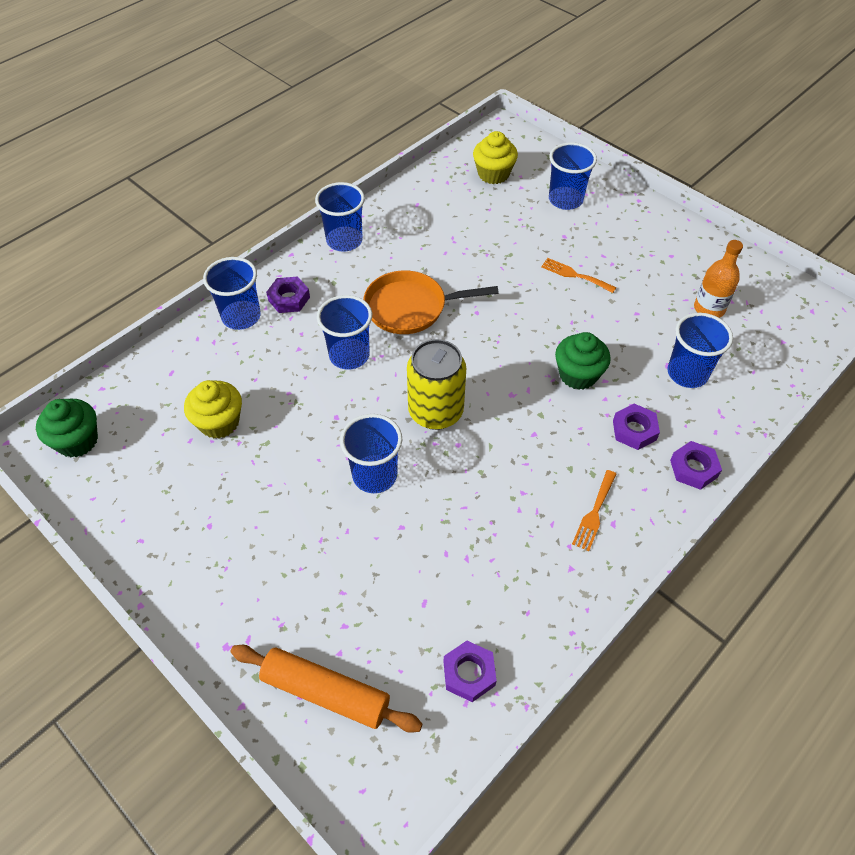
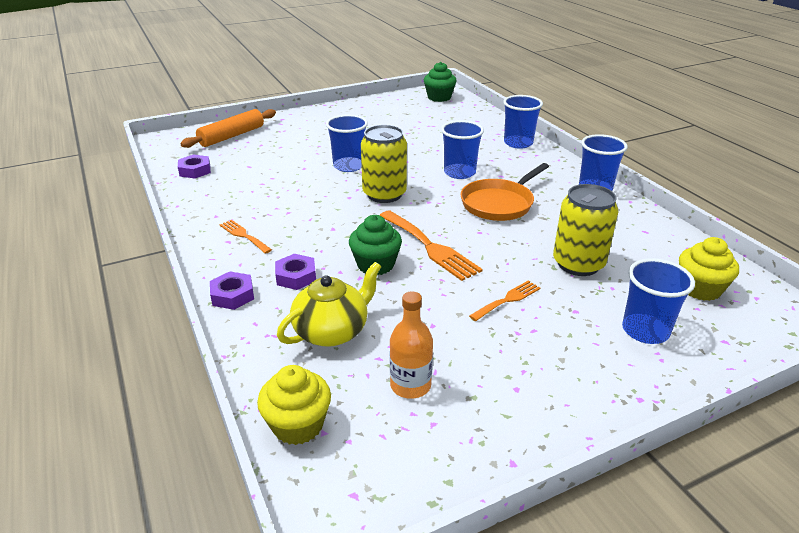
camera: 110 degrees right, 20 degrees down
(219, 422) = (427, 129): yellow cupcake -> yellow cupcake (298, 425)
(289, 299) = (530, 160): purple nut -> none
(410, 307) = (499, 203): orange pan -> orange pan turned 150 degrees counterclockwise
(496, 240) = (578, 264): none -> yellow can
(524, 342) = (430, 247): none -> orange fork
(687, 373) = (332, 331): blue cup -> yellow teapot

